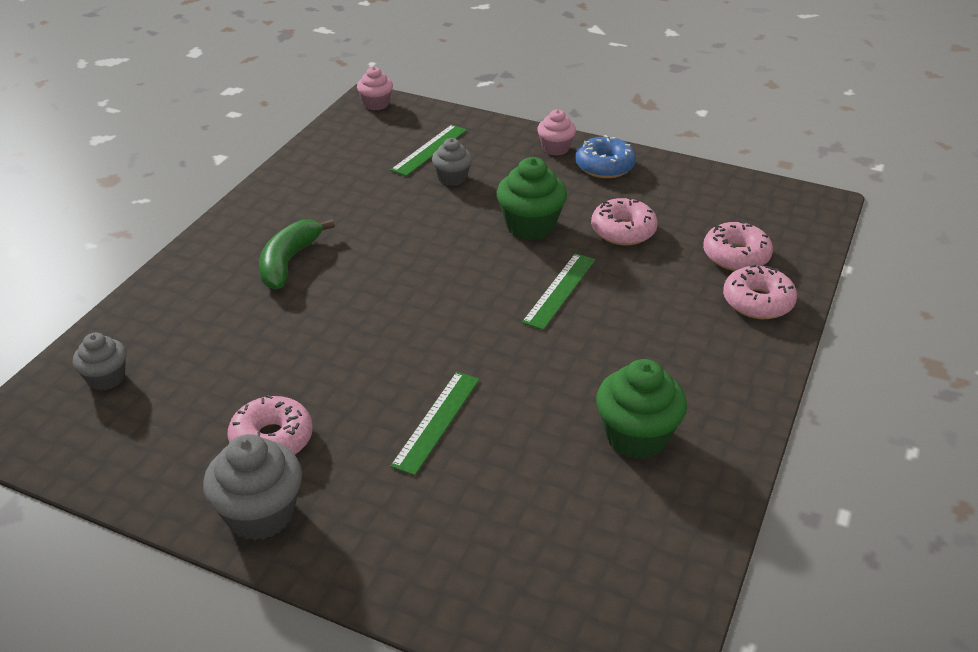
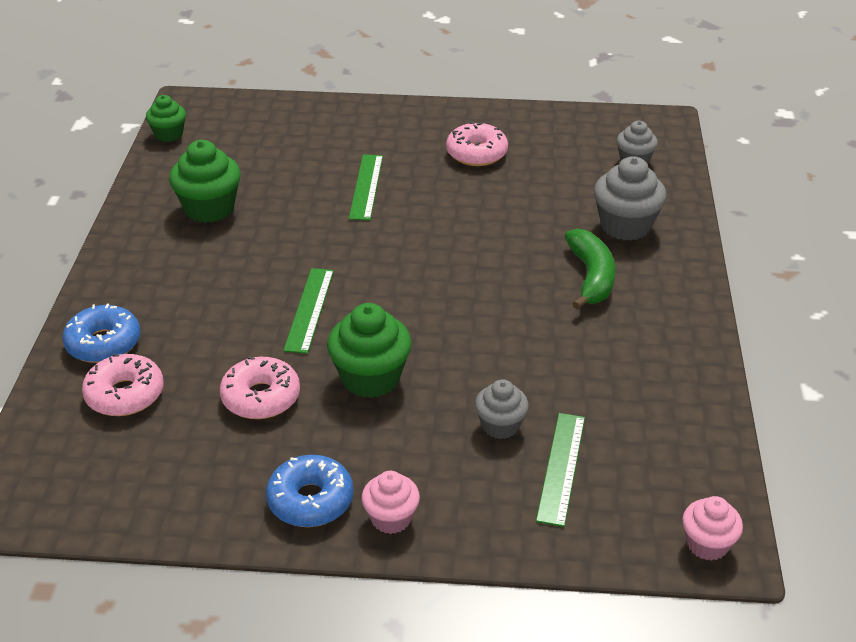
camera: 160 degrees right, 0 degrees up
(260, 514) = (448, 119): grey cupcake -> grey cupcake (625, 226)
(678, 600) = (169, 134): none -> green cupcake
(757, 302) = (103, 343): pink donut -> blue donut

